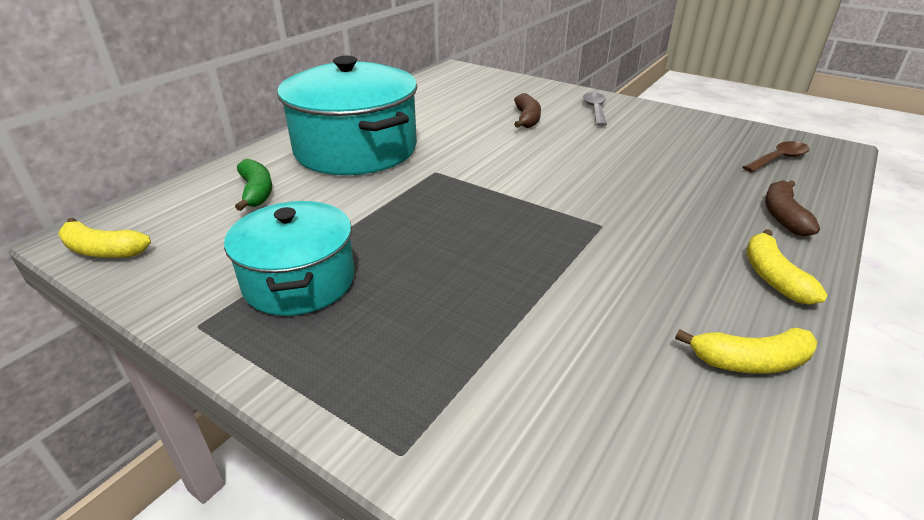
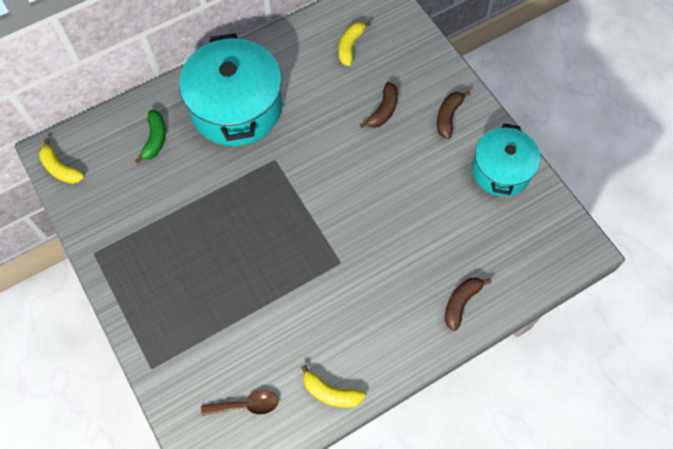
camera: 25 degrees right, 30 degrees up
(299, 281) = (150, 240): turquoise pot -> turquoise pot (501, 170)
(595, 110) = (448, 117): grey spoon -> brown banana
(773, 277) = (399, 348): yellow banana -> yellow banana (350, 46)
(778, 159) = (526, 243): brown spoon -> brown spoon (246, 405)

